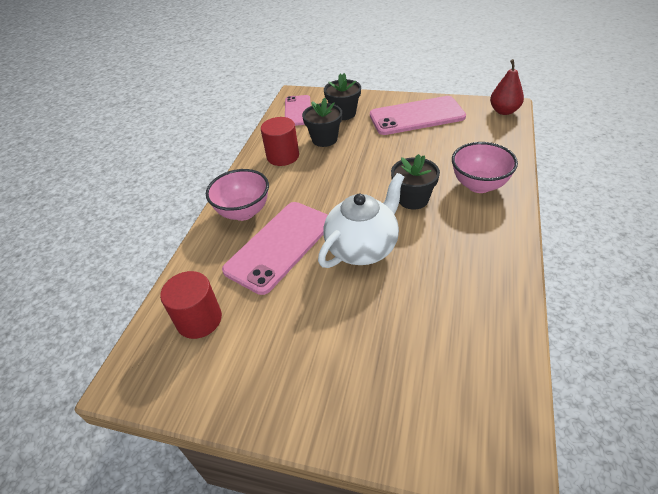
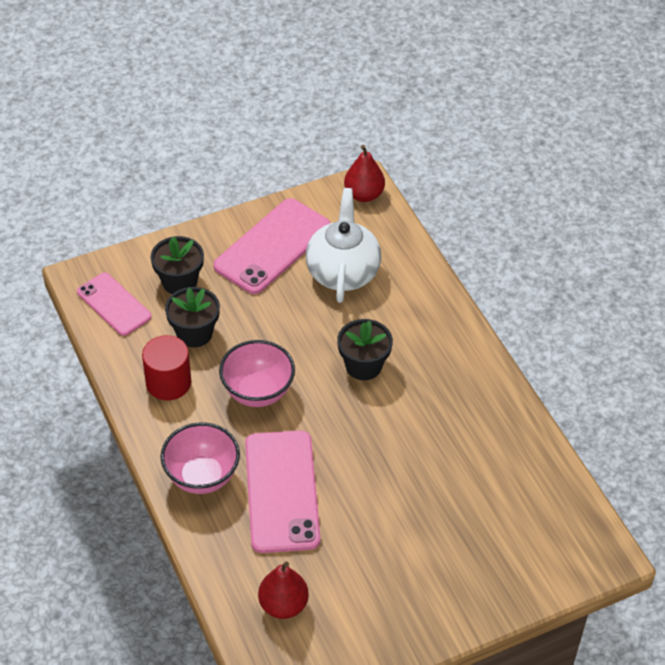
camera: 45 degrees left, 5 degrees up
(199, 319) = (283, 605): red cylinder -> red pear
(363, 248) = (363, 447): white teapot -> white teapot (343, 272)
(479, 185) = (412, 315): pink bowl -> pink bowl (258, 392)

